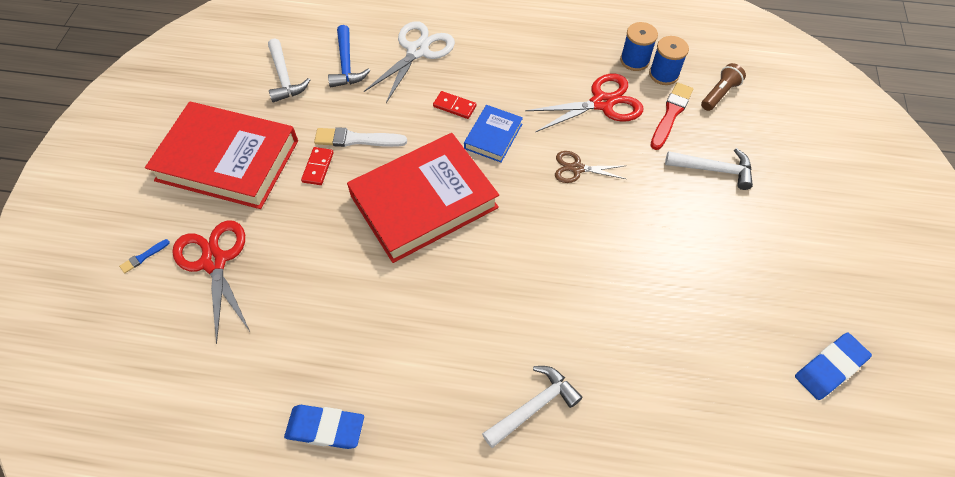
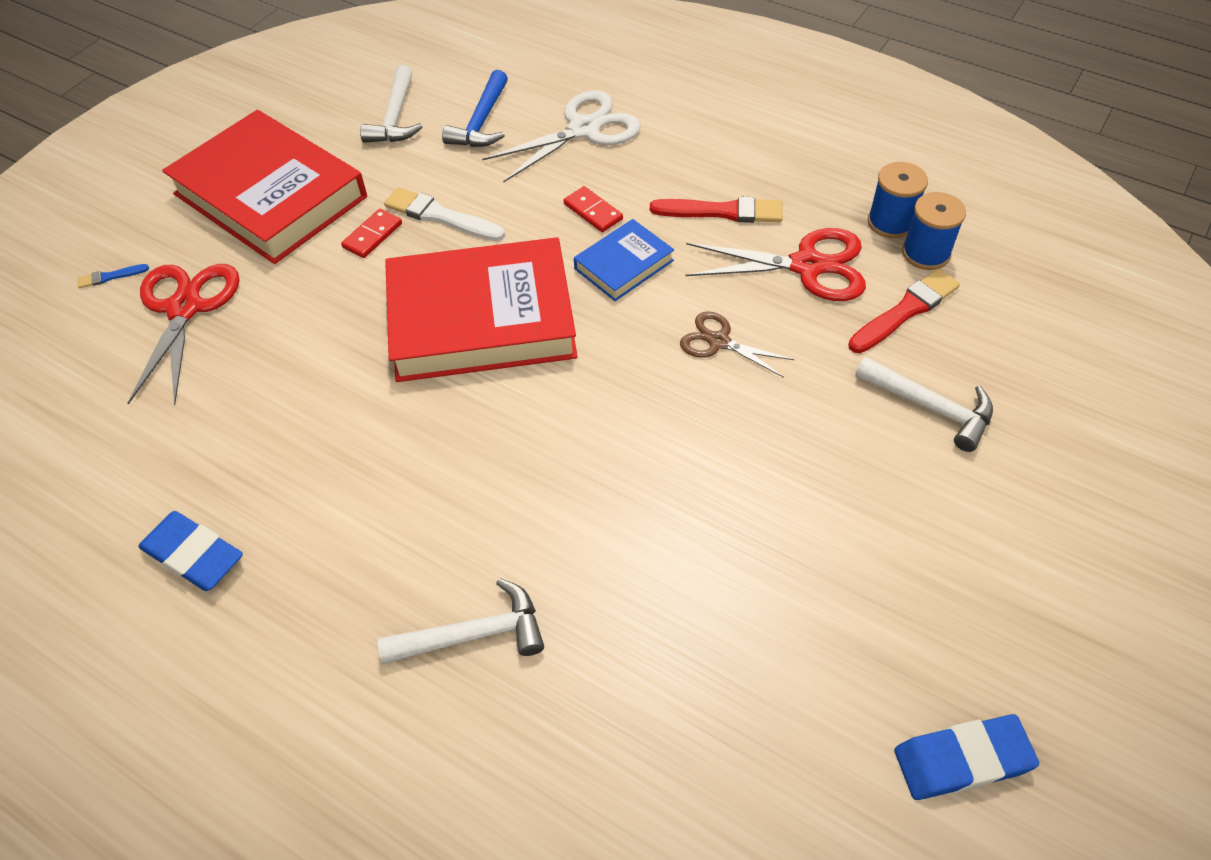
camera: 25 degrees right, 5 degrees down
(534, 82) = (722, 211): none -> red brush
(719, 94) = (1001, 304): brown flashlight -> none

